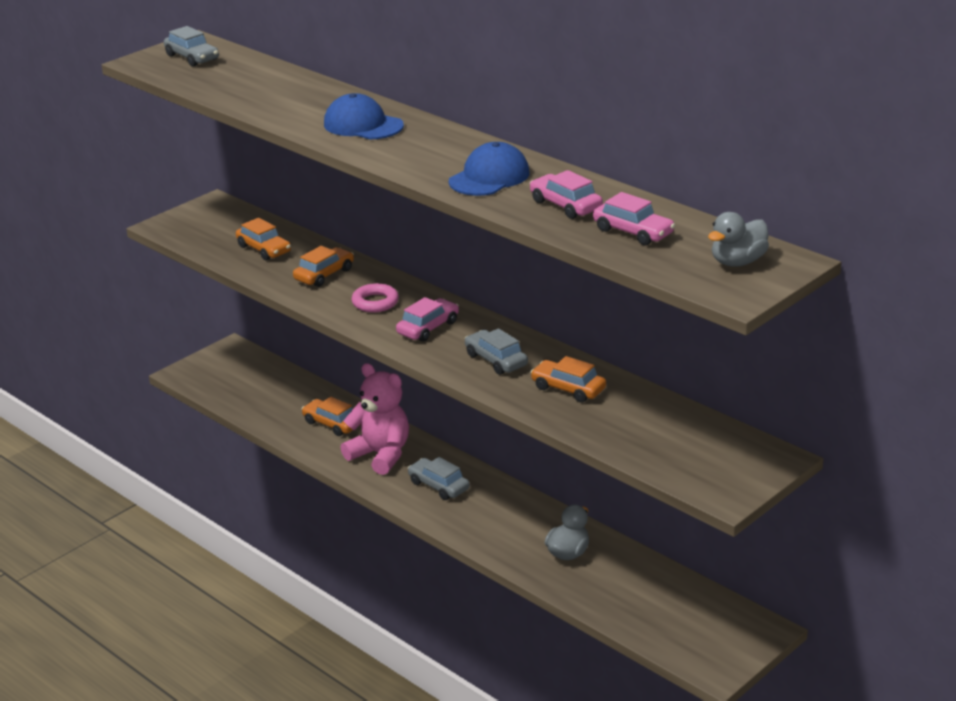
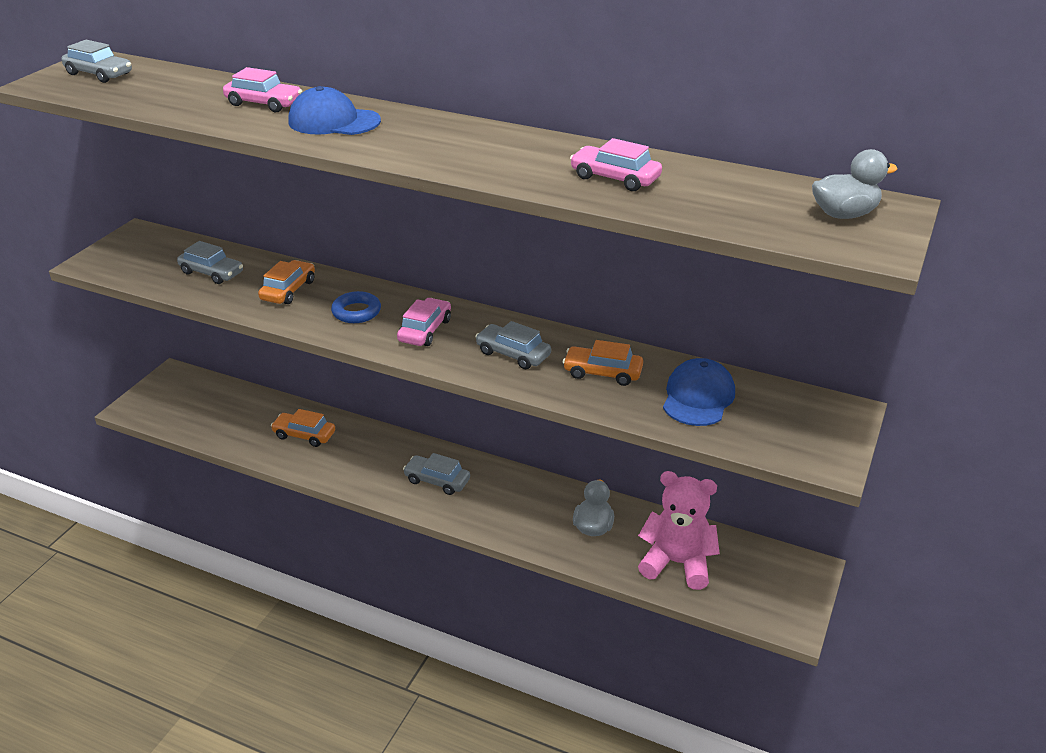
camera: 20 degrees left, 5 degrees up
(264, 249) = (212, 273): orange car -> grey car
(375, 302) = (356, 312): pink ring -> blue ring
(380, 455) = (366, 459): pink teddy bear -> pink teddy bear (677, 563)
(489, 177) = (510, 159): blue cap -> blue cap (698, 397)
(633, 232) = (709, 197): pink car -> pink car (264, 103)
(737, 262) = (844, 214): grey duck -> grey duck turned 135 degrees counterclockwise

